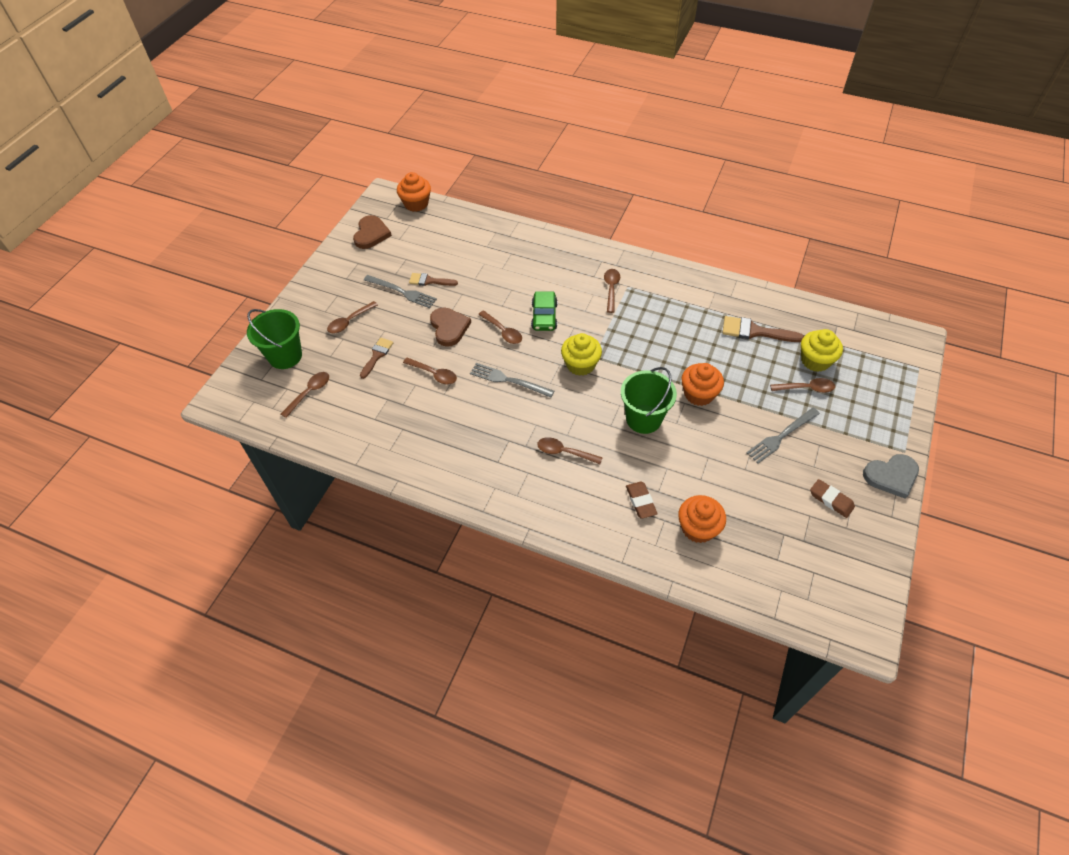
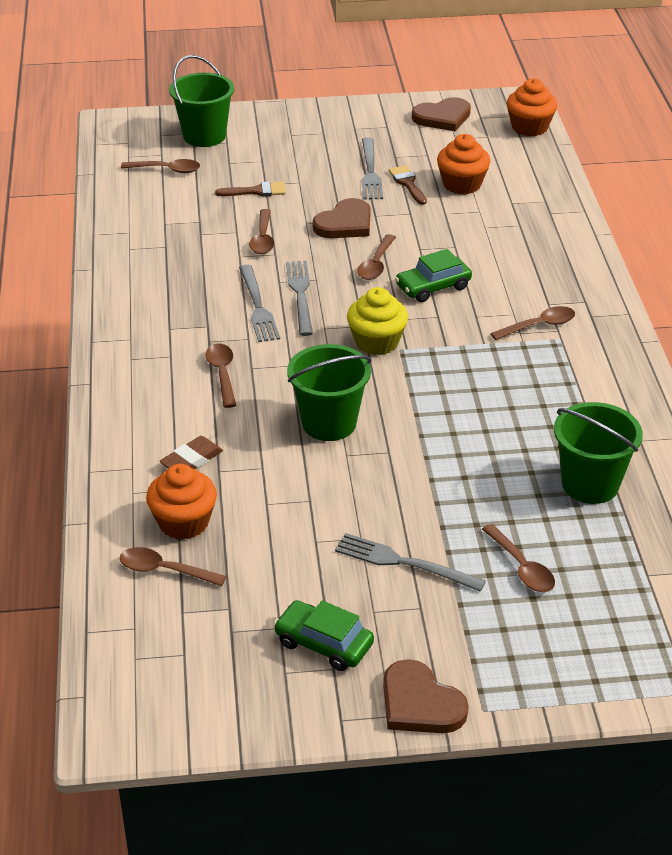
camera: 60 degrees right, 15 degrees down
(349, 321) = (290, 155): brown spoon -> brown spoon (164, 570)
(506, 406) = (258, 306): none -> grey fork
(699, 394) = (415, 461): orange cupcake -> orange cupcake (462, 184)
(755, 331) = (590, 484): brown brush -> green bucket
(815, 360) = (589, 563): yellow cupcake -> none
(831, 500) = (324, 643): brown eraser -> green car
(891, 476) = (420, 703): grey heart -> brown heart

